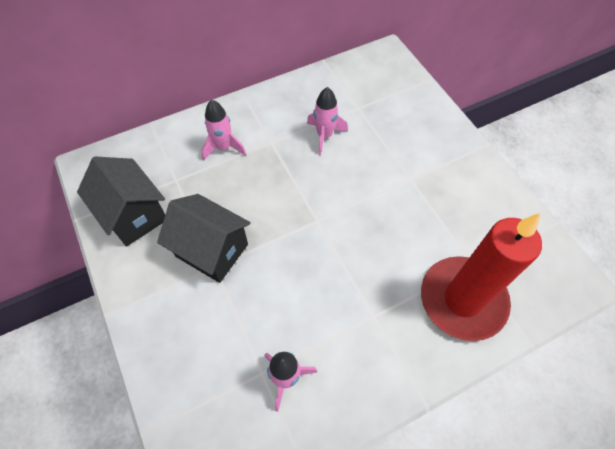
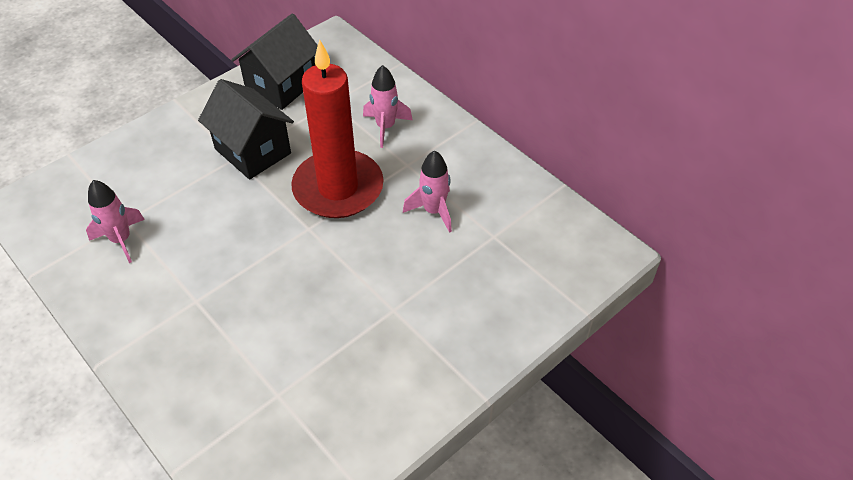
camera: 75 degrees right, 10 degrees down
(212, 250) = (253, 151): black house -> black house turned 60 degrees counterclockwise
(462, 300) = (227, 386): red candle -> red candle (338, 188)

